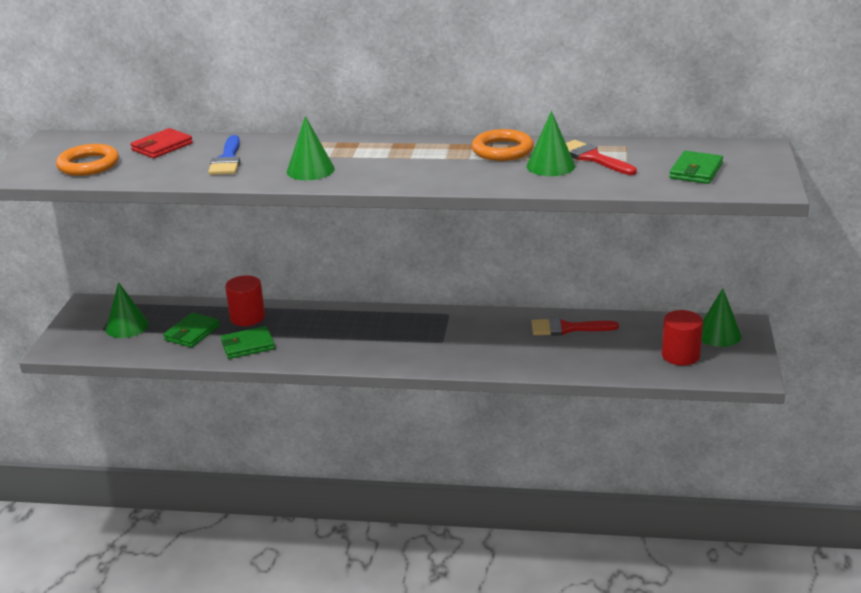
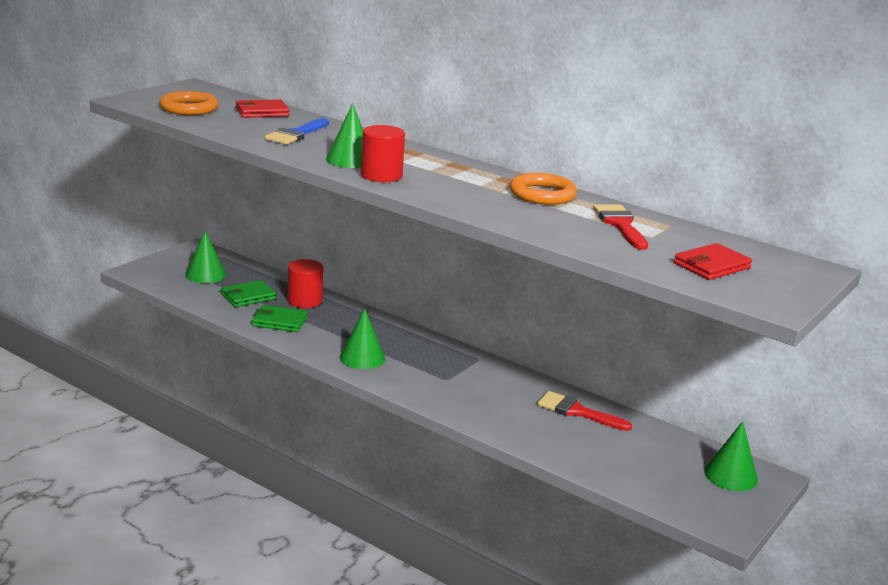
camera: 25 degrees right, 5 degrees down
(550, 166) = (569, 219): green cone -> green cone (362, 357)
(680, 355) = (667, 479): red cylinder -> red cylinder (381, 175)
(696, 171) = (712, 266): green wallet -> red wallet

